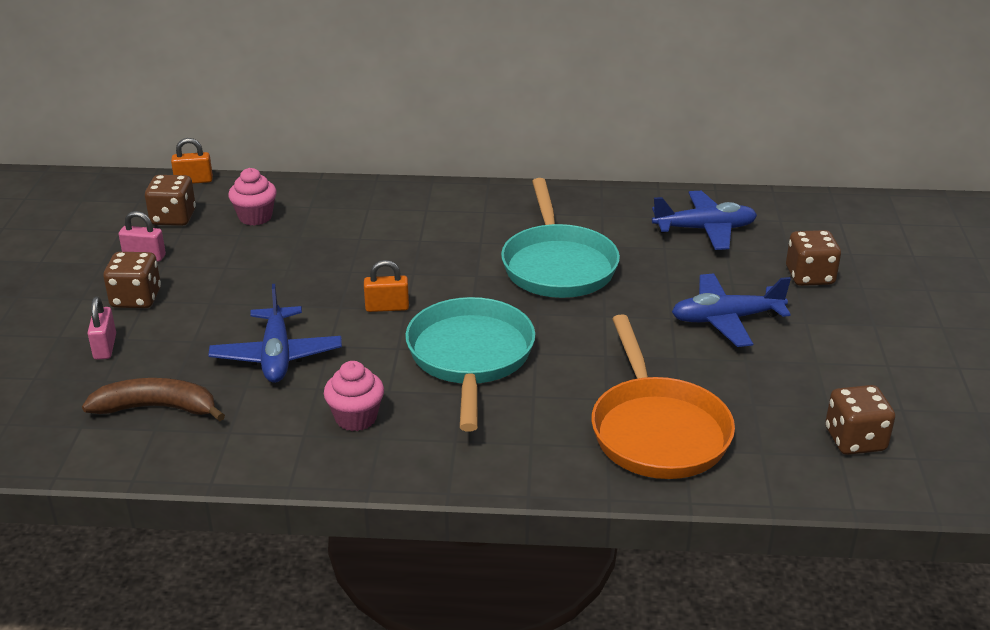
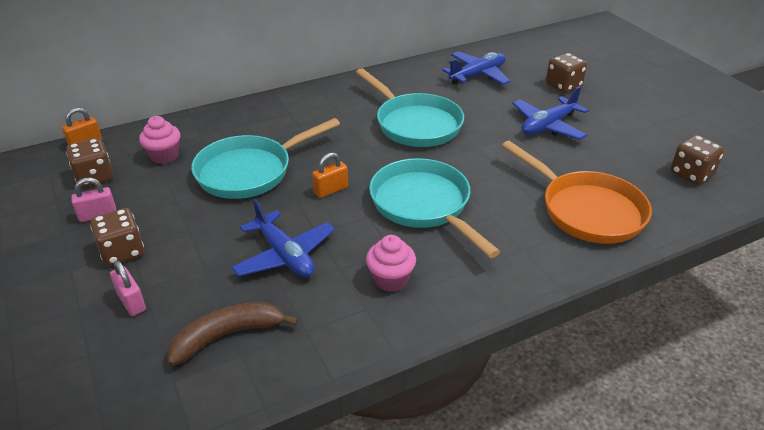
camera: 30 degrees left, 5 degrees up
(323, 260) = (250, 171): none -> turquoise pan

